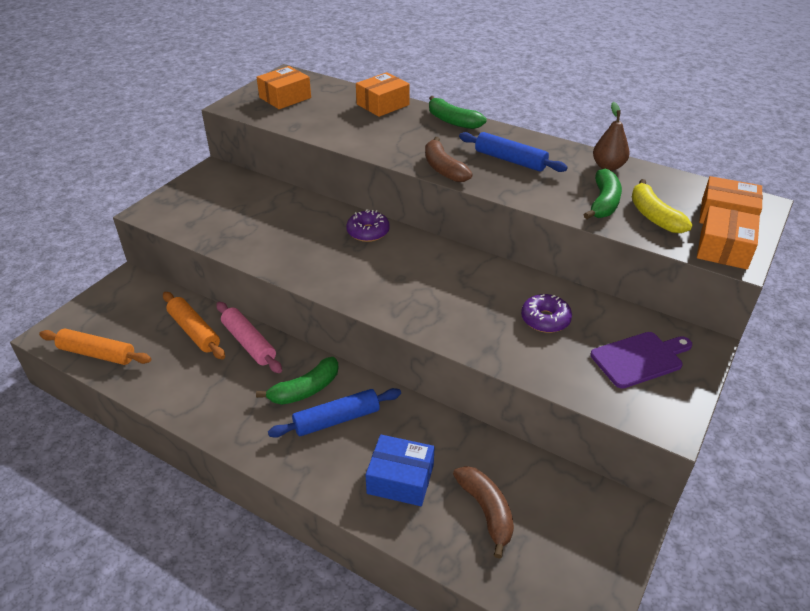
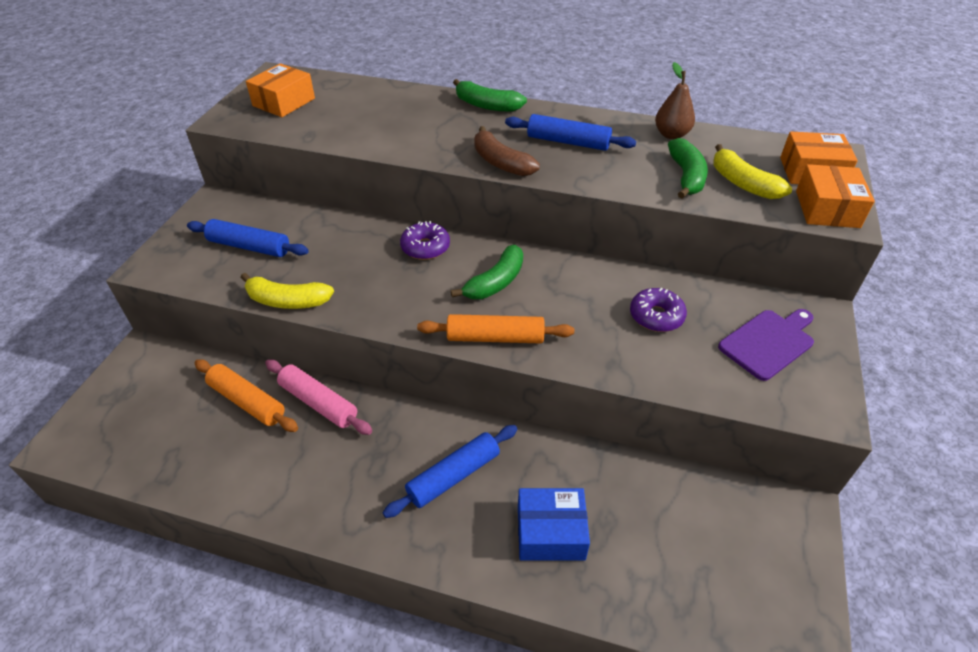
camera: 15 degrees left, 5 degrees up
(97, 354) = (132, 456): orange rolling pin -> orange rolling pin (495, 337)
(227, 209) = (249, 246): none -> blue rolling pin
(241, 254) = (287, 301): none -> yellow banana
(305, 390) = (404, 447): green banana -> green banana (495, 282)
(383, 104) = (401, 96): orange box -> none
(486, 511) = (656, 548): brown banana -> none

